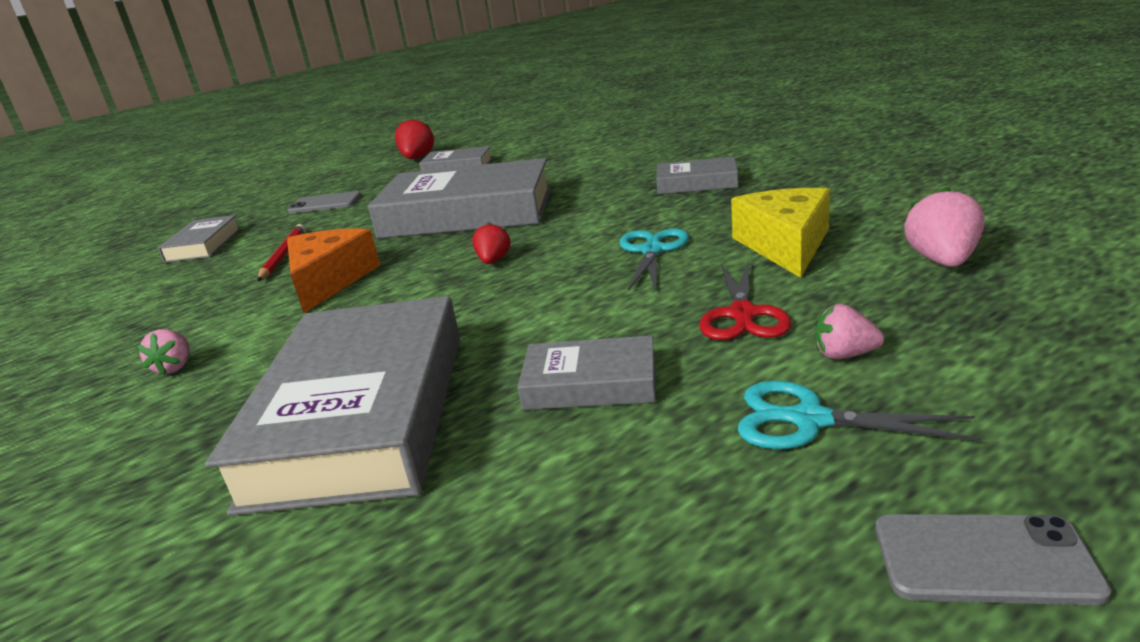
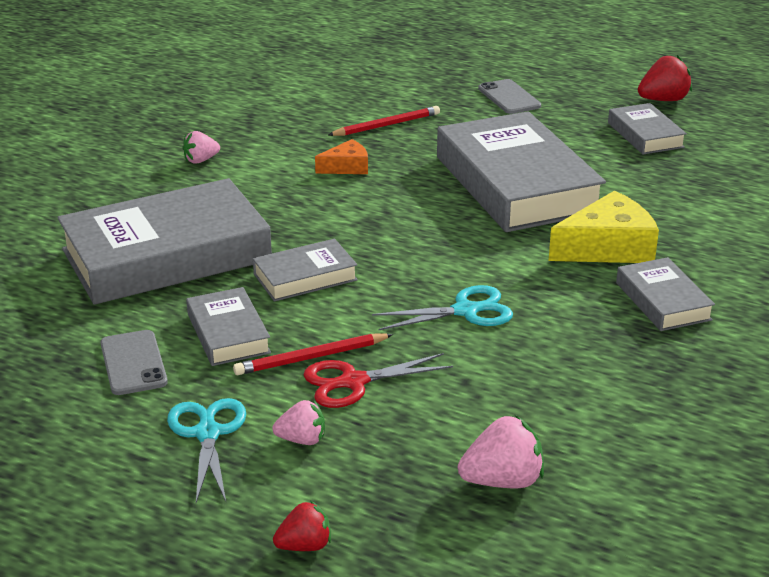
camera: 60 degrees right, 5 degrees up
(203, 245) = (392, 78): grey book -> grey book (305, 277)
(329, 281) = (347, 167): orange cheese -> orange cheese, size x0.56
(493, 261) = (413, 233): red strawberry -> red strawberry (305, 546)
(680, 334) = (311, 357): none -> red pencil
(785, 245) = (507, 384): yellow cheese -> yellow cheese (607, 247)
(844, 354) = (302, 440): pink strawberry -> pink strawberry turned 105 degrees clockwise
(983, 559) = (85, 509): grey phone -> grey phone (133, 363)

